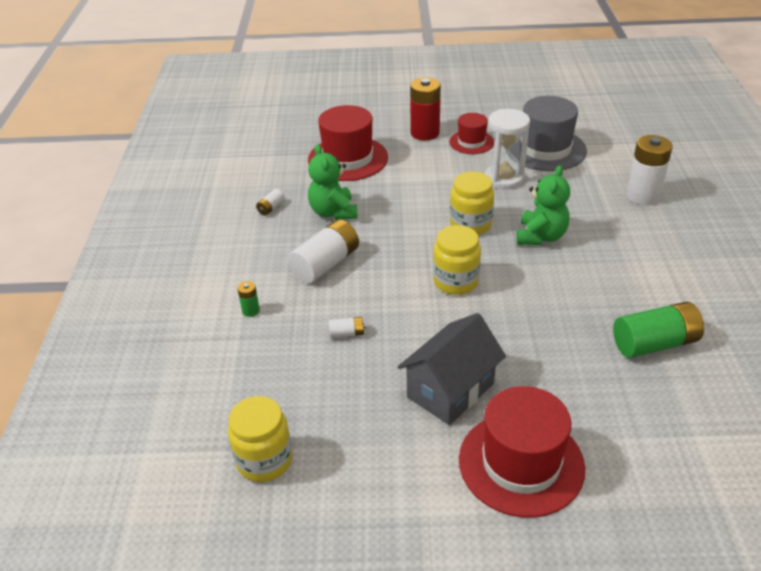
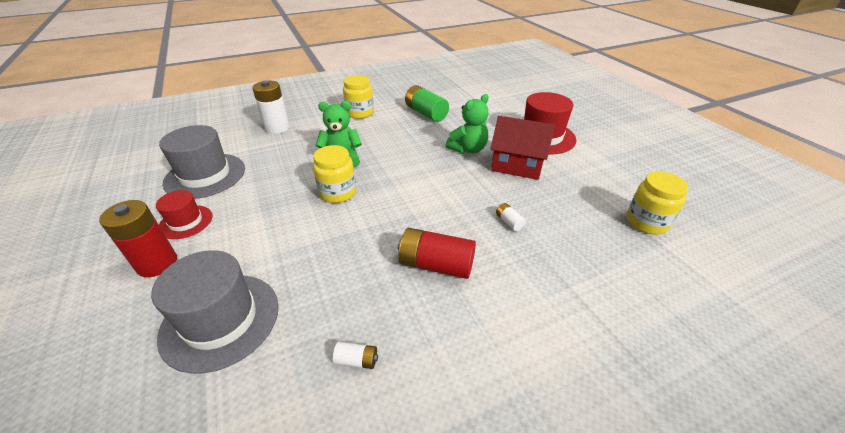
camera: 115 degrees left, 0 degrees up
(251, 311) = (533, 294): green battery -> none
(325, 264) = (436, 265): white battery -> red battery
(333, 212) = (347, 290): green teddy bear -> green teddy bear (468, 149)
(348, 159) = (220, 320): red hat -> grey hat
(450, 390) = (517, 165): grey house -> red house
(455, 281) = (415, 185): yellow jar -> yellow jar (360, 113)
(504, 178) = (259, 189): white hourglass -> none

